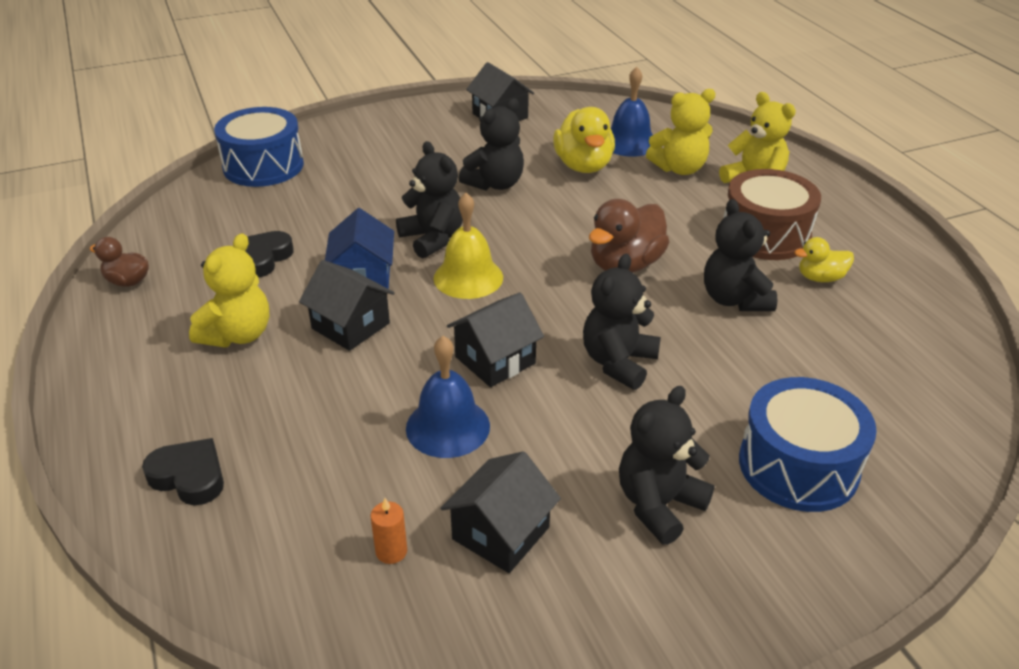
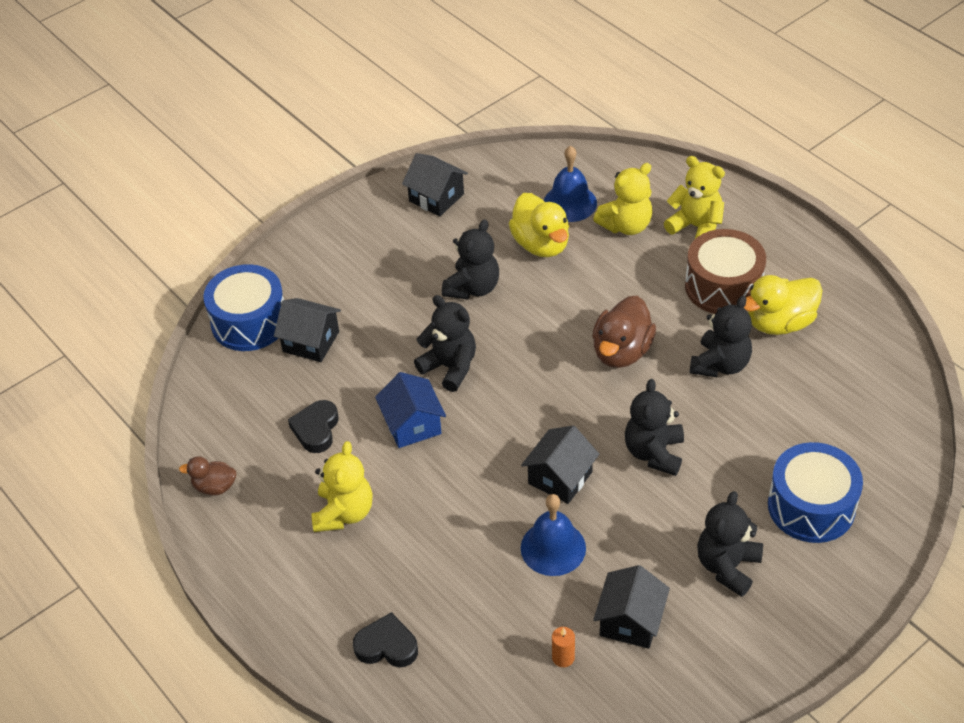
camera: 15 degrees left, 10 degrees up
(350, 326) = (430, 478): black house -> black house (311, 341)
(468, 277) = (500, 401): yellow bell -> none
(734, 299) = (720, 364): black teddy bear -> black teddy bear turned 120 degrees counterclockwise
(820, 278) = (779, 323): yellow duck -> yellow duck, size x1.76

